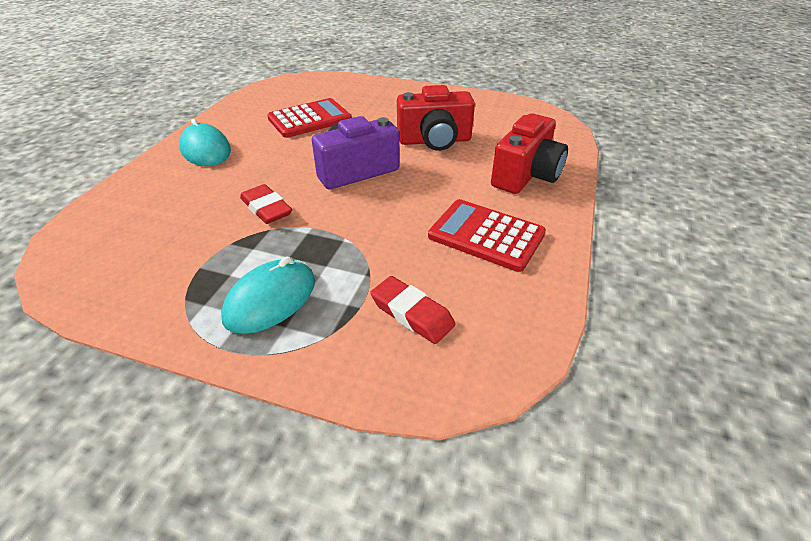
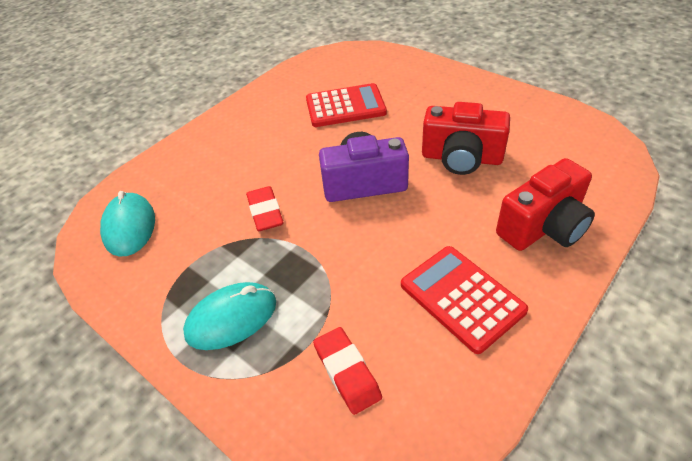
camera: 25 degrees right, 5 degrees up
(206, 150) = (238, 130): turquoise mouse -> turquoise mouse (129, 227)

